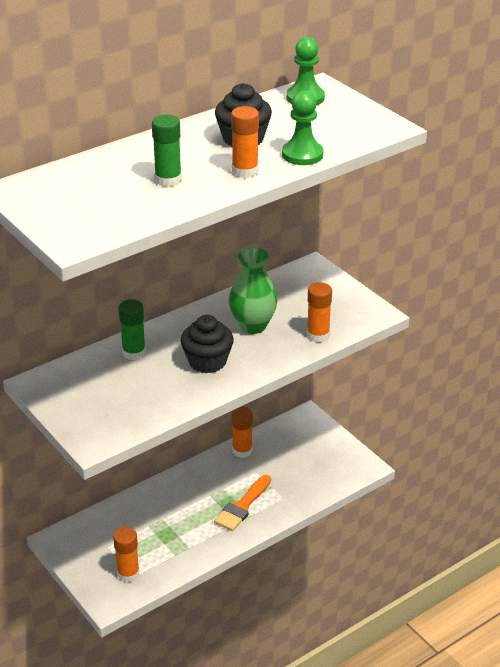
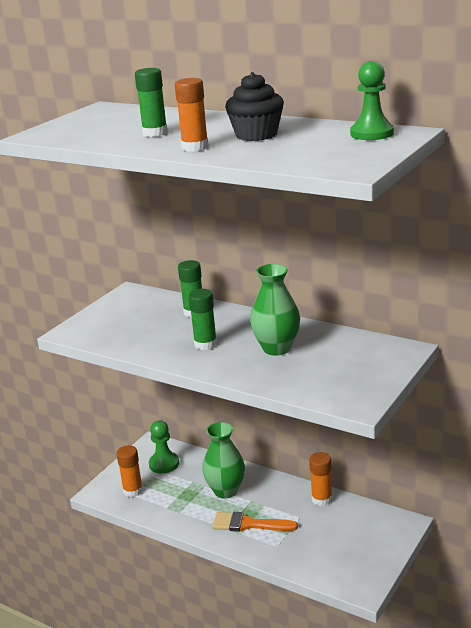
camera: 70 degrees right, 10 degrees down
(182, 507) = (226, 491): none -> green vase
(207, 361) = (205, 344): black cupcake -> green glue stick
(302, 155) = (249, 156): green pawn -> green pawn (164, 464)
(318, 335) = (290, 383): orange glue stick -> none

